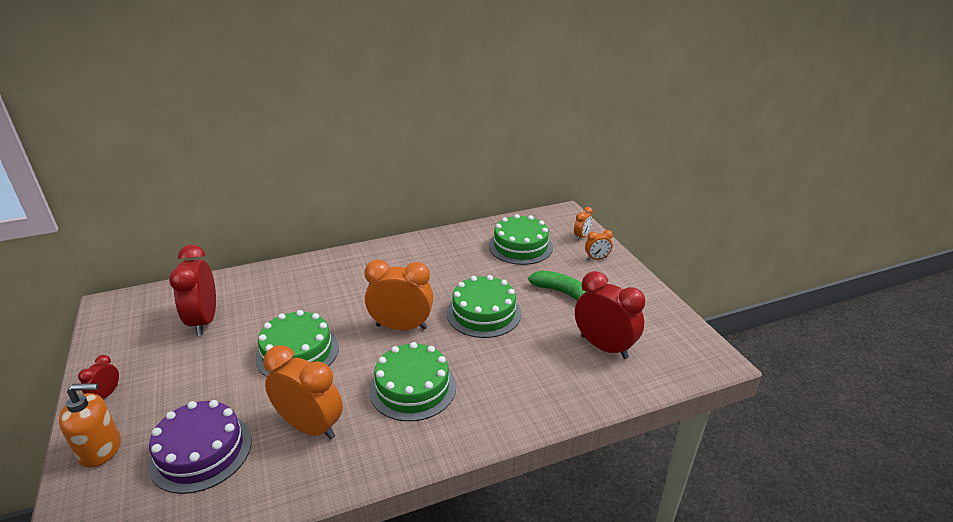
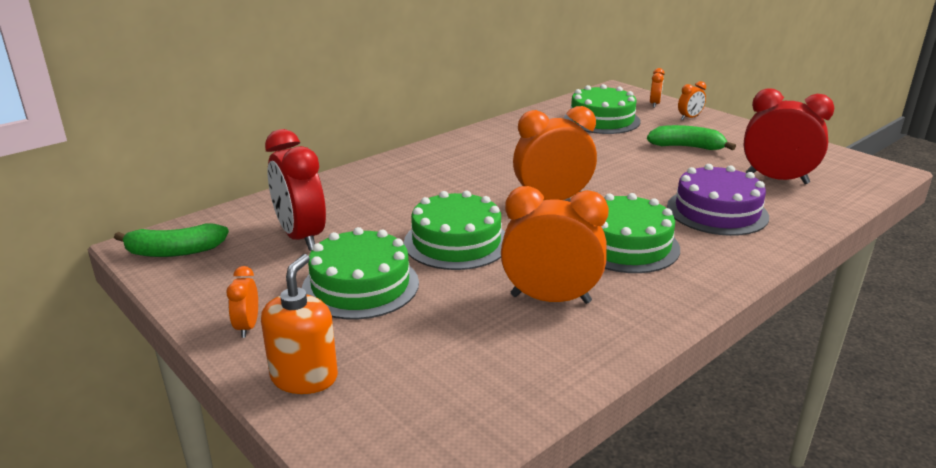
camera: 20 degrees left, 5 degrees down
(101, 449) = (304, 377): orange soap dispenser -> orange soap dispenser turned 45 degrees counterclockwise
(106, 394) = (247, 327): red clock -> orange clock
(121, 314) = (174, 252): none -> green banana
(201, 451) = (443, 348): purple cake -> purple cake (717, 211)
(483, 313) = (627, 175): green cake -> green cake (360, 285)

